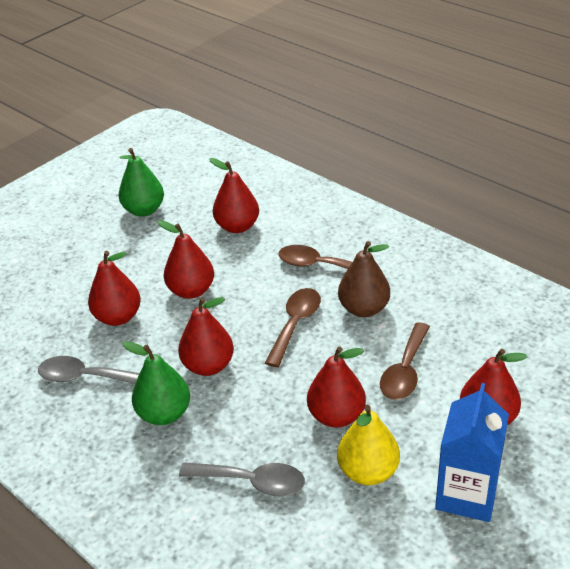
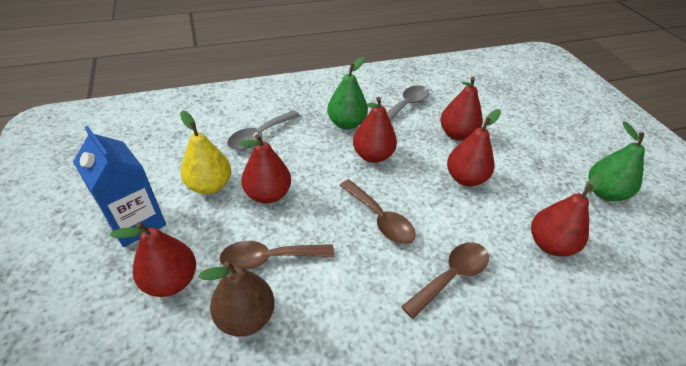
camera: 115 degrees right, 5 degrees up
(364, 309) = (365, 275): brown pear -> brown pear (246, 317)
(405, 371) = (269, 258): brown spoon -> brown spoon turned 60 degrees counterclockwise

